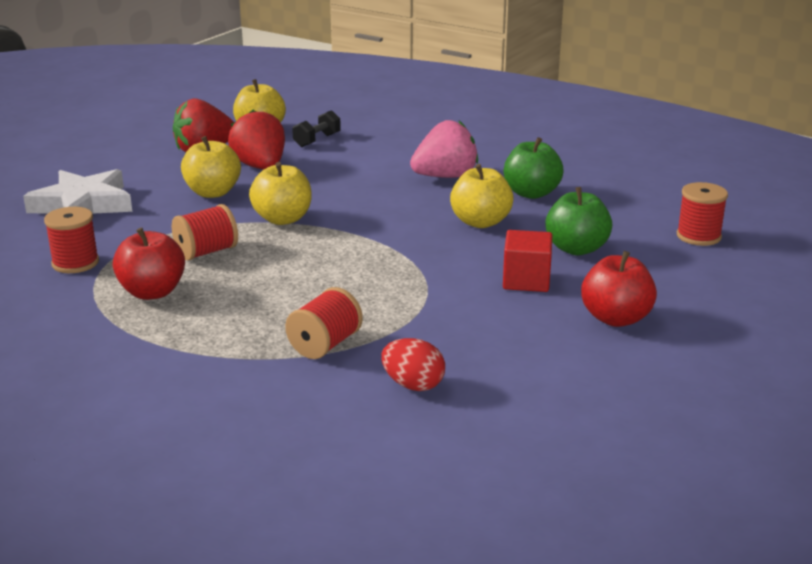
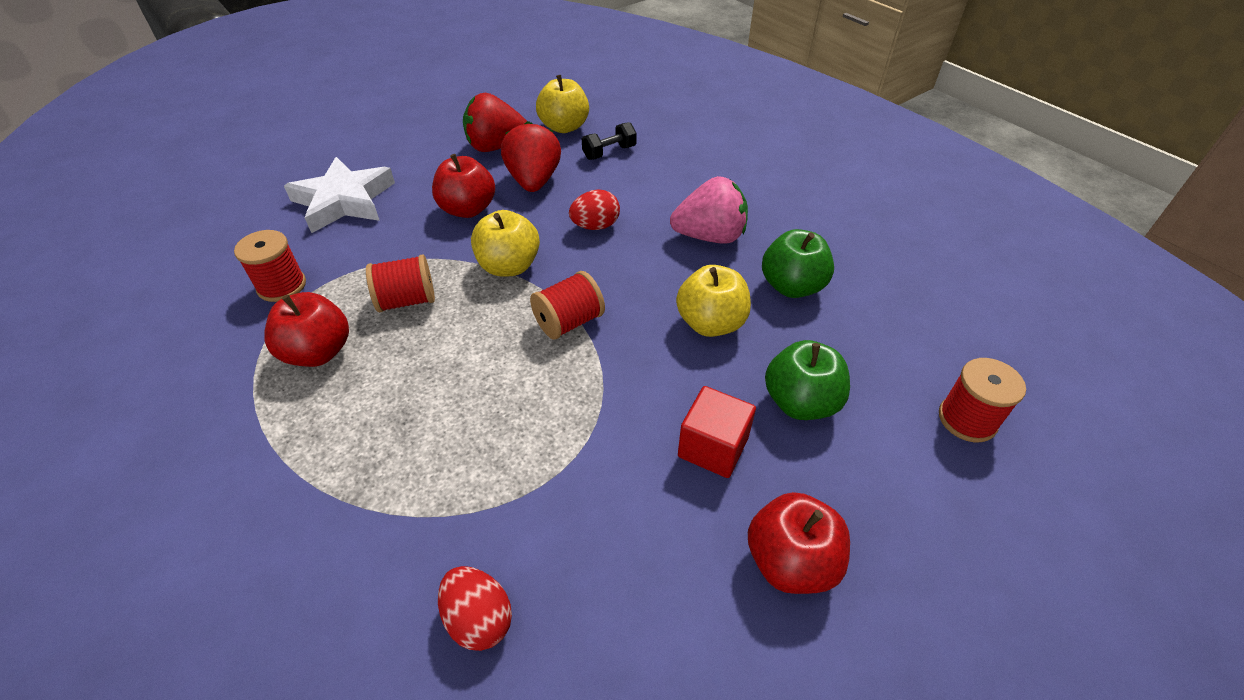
camera: 20 degrees right, 20 degrees up
(213, 192) = (468, 209): yellow apple -> red apple
(325, 345) = (427, 501): red spool -> red spool (569, 322)
(341, 185) = (595, 226): none -> red egg

